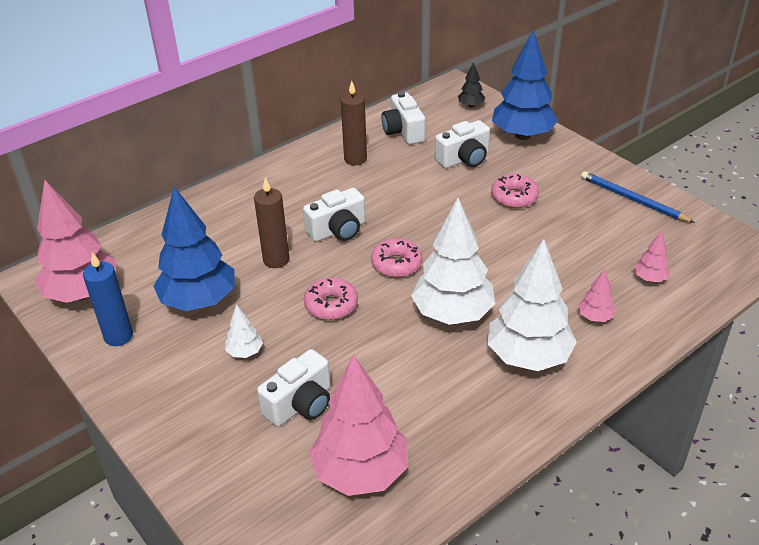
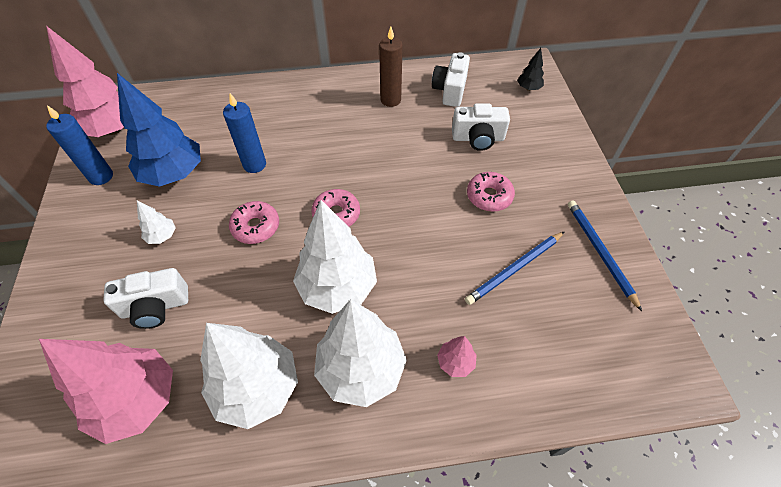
camera: 30 degrees right, 15 degrees up
(276, 260) = (254, 165): brown candle -> blue candle
(338, 230) = (321, 160): white camera -> none
(456, 410) = (257, 388): none -> white tree
(522, 135) = (549, 137): blue tree -> none
(581, 238) = (515, 269): none -> blue pencil
(649, 278) = (544, 349): pink tree -> none

